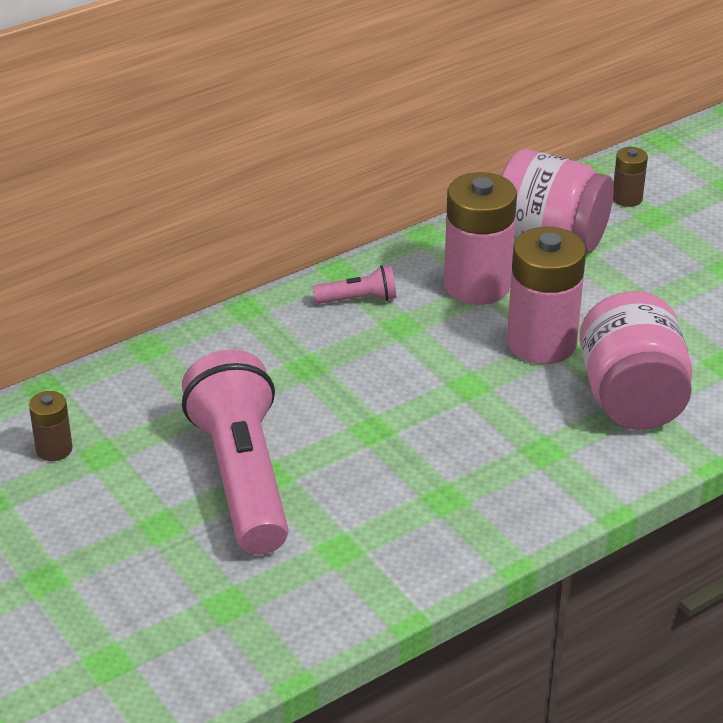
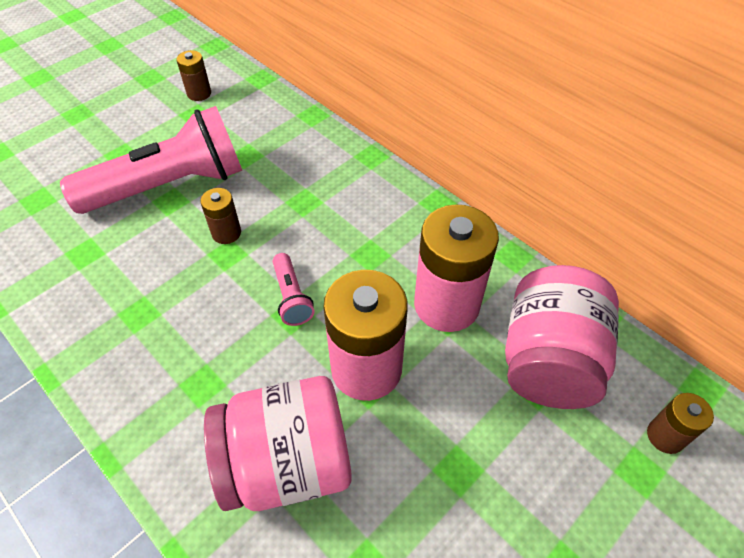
camera: 80 degrees right, 15 degrees up
(340, 429) = (226, 233): none -> brown battery
(358, 299) = (400, 221): pink flashlight -> pink flashlight (291, 297)

